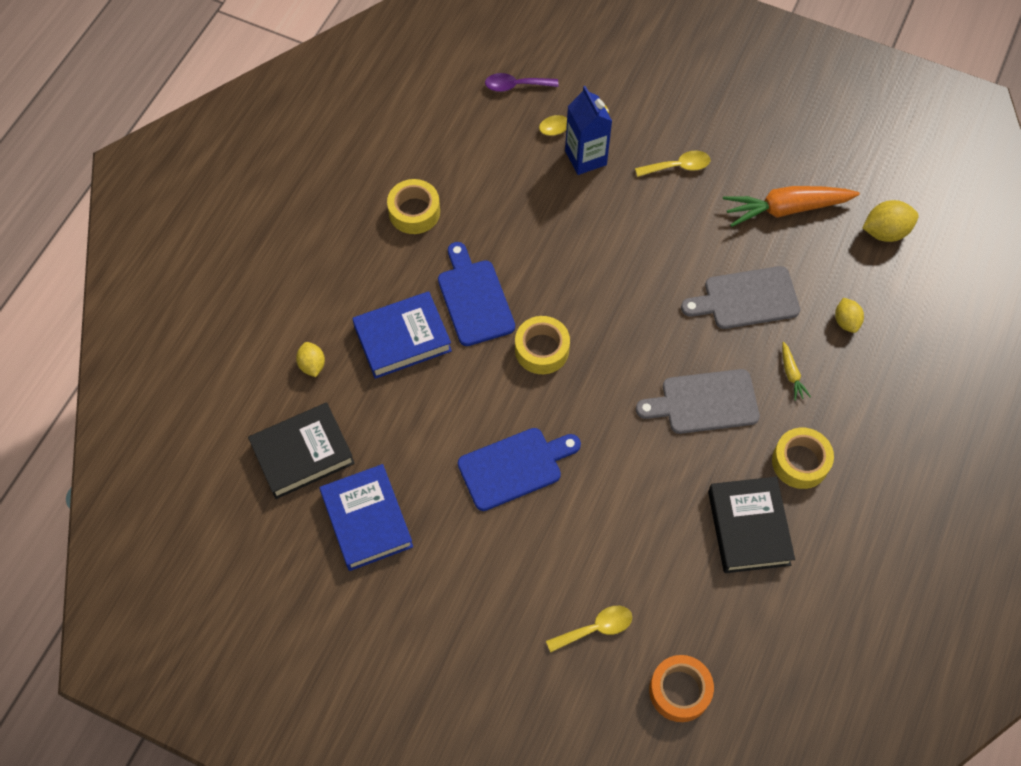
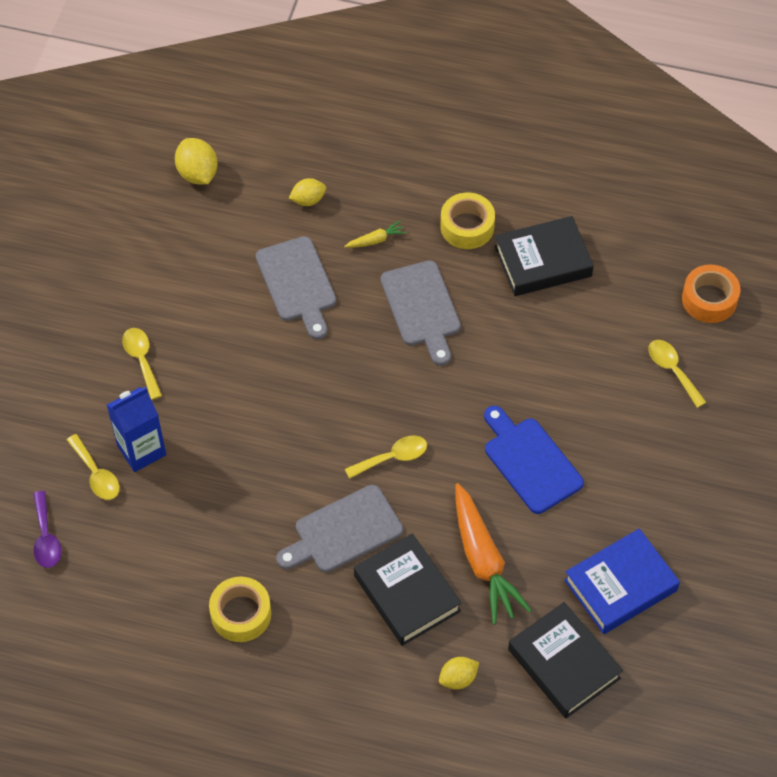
camera: 100 degrees left, 5 degrees down
(402, 339) = (407, 593): blue book -> black book
(474, 299) = (344, 531): blue cutting board -> grey cutting board
(542, 350) = (393, 457): yellow tape -> yellow spoon
(786, 209) = (182, 258): orange carrot -> orange carrot (483, 560)

